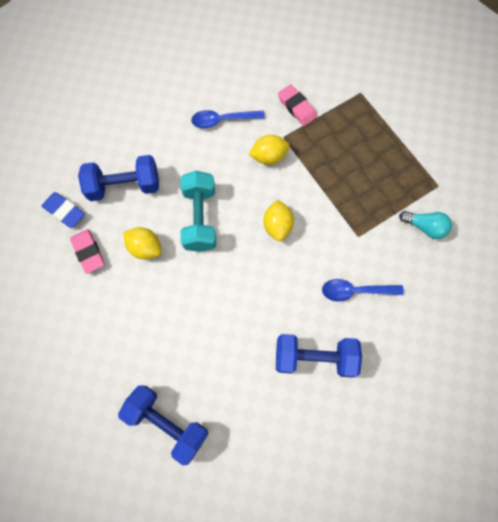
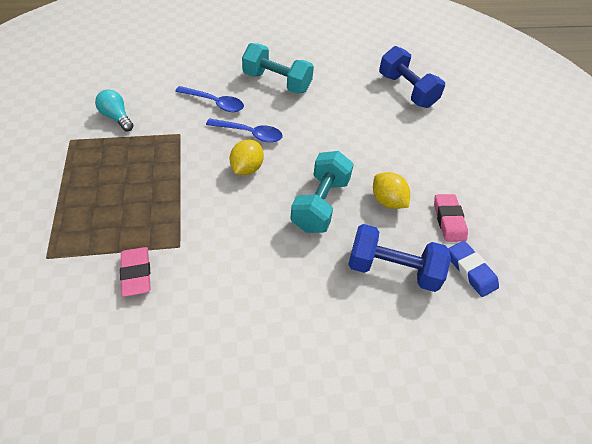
camera: 160 degrees left, 20 degrees down
(223, 120) = (237, 298): blue spoon -> blue spoon (249, 134)
(269, 157) = (211, 232): yellow lemon -> none
(314, 357) = (277, 82): blue dumbbell -> turquoise dumbbell

